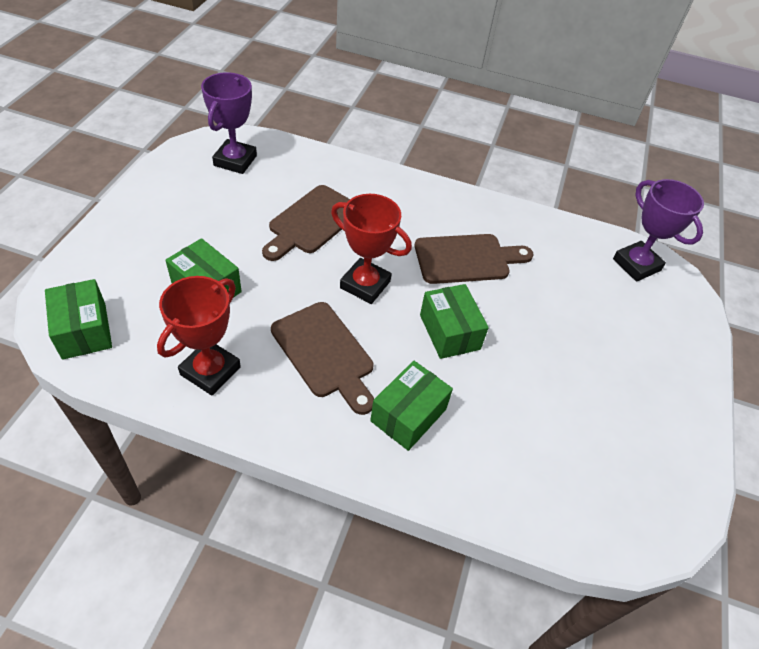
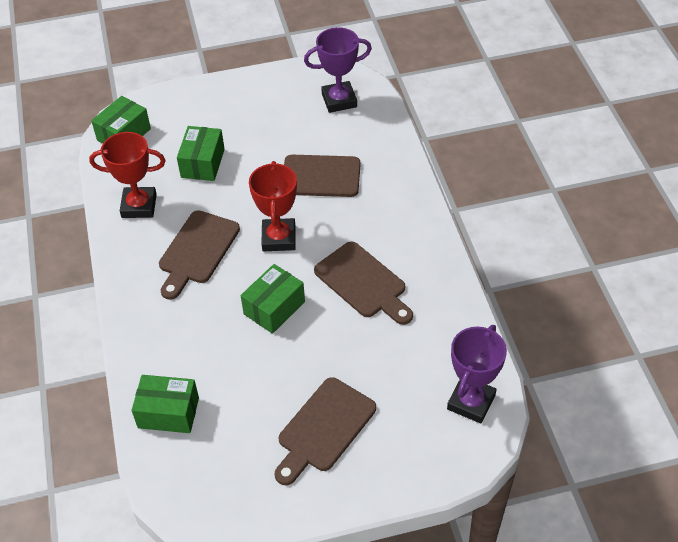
camera: 65 degrees right, 0 degrees up
(408, 415) = (180, 320): green box -> green box (168, 412)
(615, 370) = (324, 428): none -> brown cutting board

